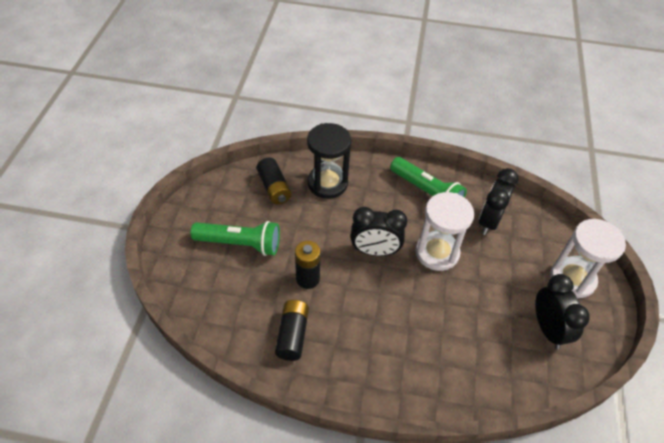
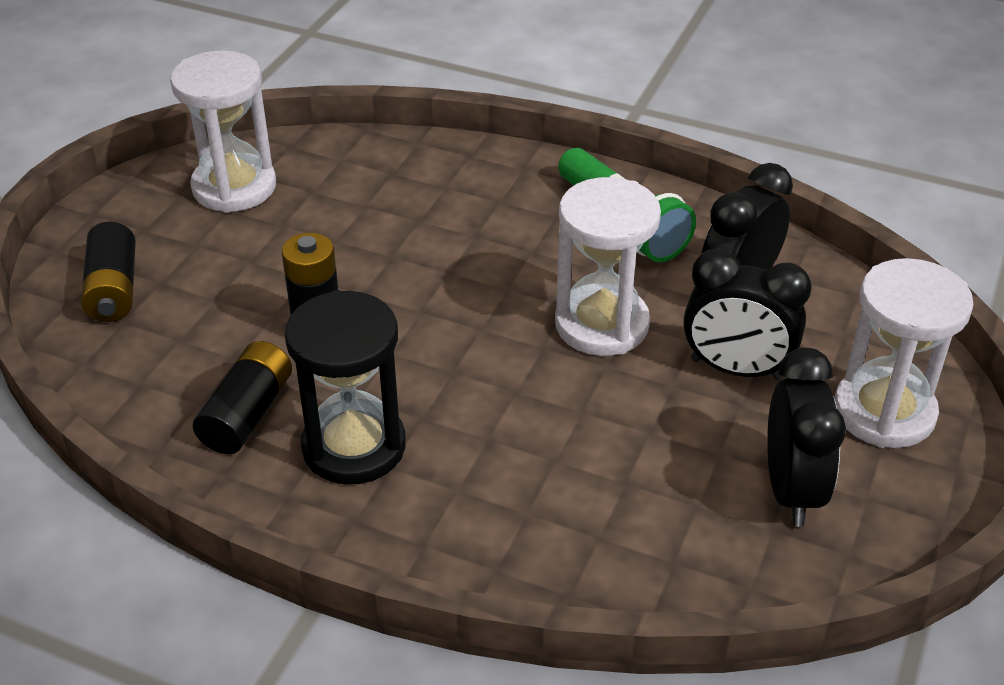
camera: 15 degrees right, 10 degrees down
(236, 200) = (234, 187): none -> white hourglass
(240, 244) = (211, 255): green flashlight -> none
(274, 188) = (316, 177): black battery -> black battery (113, 290)
(327, 183) = (425, 183): black hourglass -> black hourglass (354, 447)
(375, 251) = (473, 304): black clock -> black clock (736, 369)

